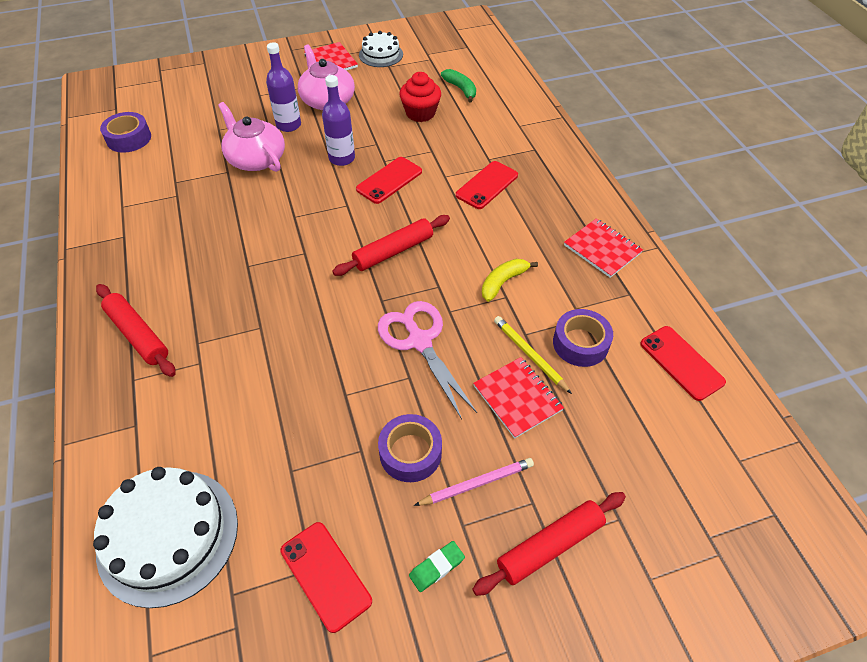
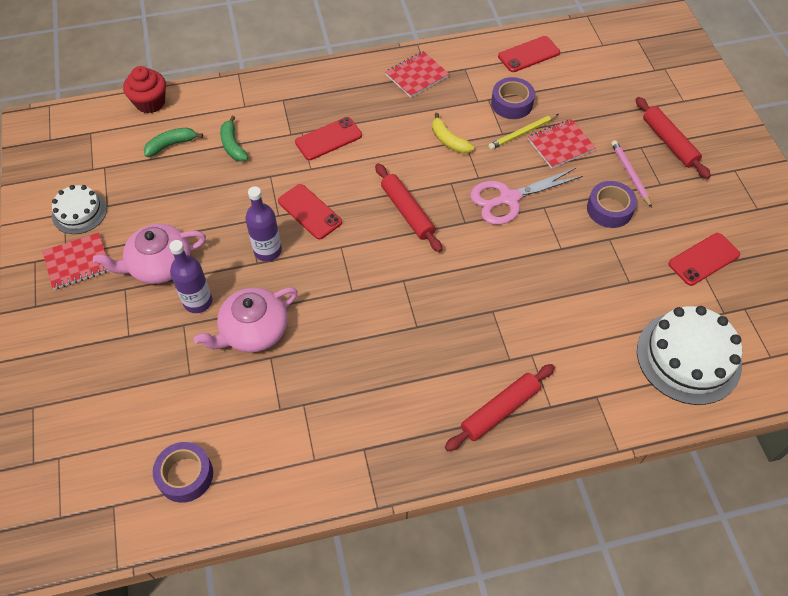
camera: 85 degrees left, 5 degrees up
(420, 113) = (205, 181): red cupcake -> red cupcake (150, 102)
(436, 567) = (690, 200): green eraser -> none
(466, 124) = (233, 145): none -> green banana
(487, 185) = (328, 139): red phone -> red phone turned 75 degrees counterclockwise

